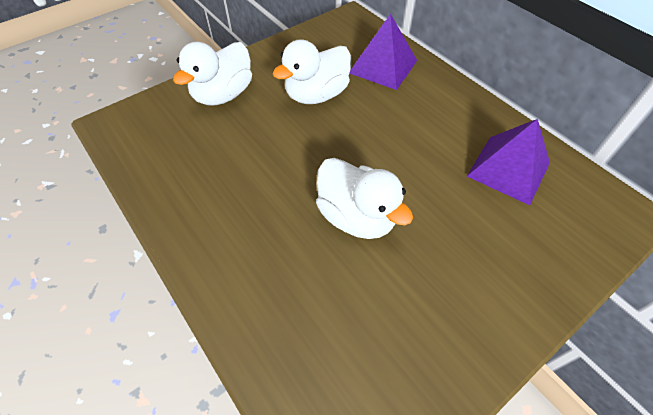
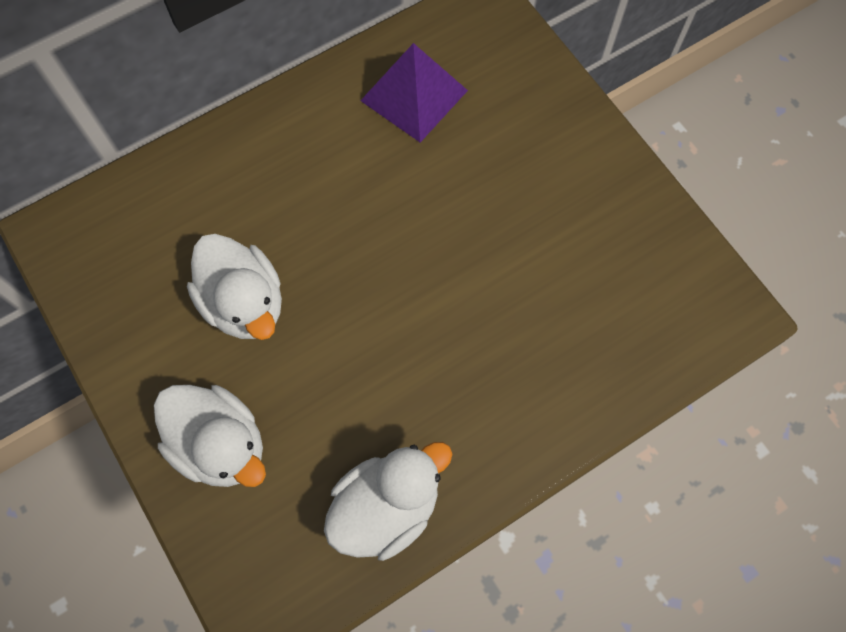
camera: 85 degrees left, 15 degrees up
(356, 217) = (470, 273): white duck -> white duck (386, 507)
(383, 66) = (196, 202): purple pyramid -> none

